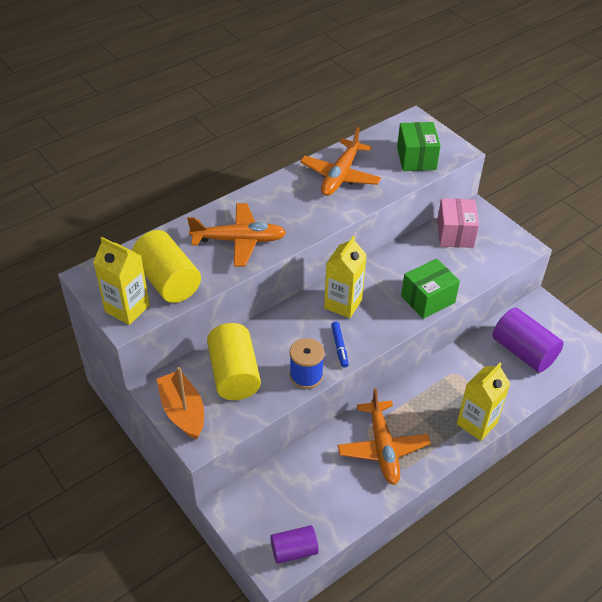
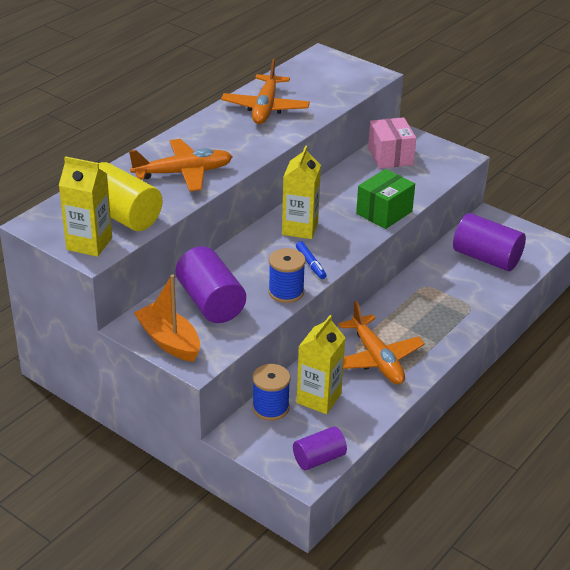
camera: 15 degrees left, 10 degrees down
(234, 374) = (211, 302): yellow cylinder -> purple cylinder
(269, 483) = (270, 408): none -> blue spool
(416, 158) = (336, 85): green box -> none
(477, 423) = (462, 323): yellow carton -> yellow carton (319, 398)

